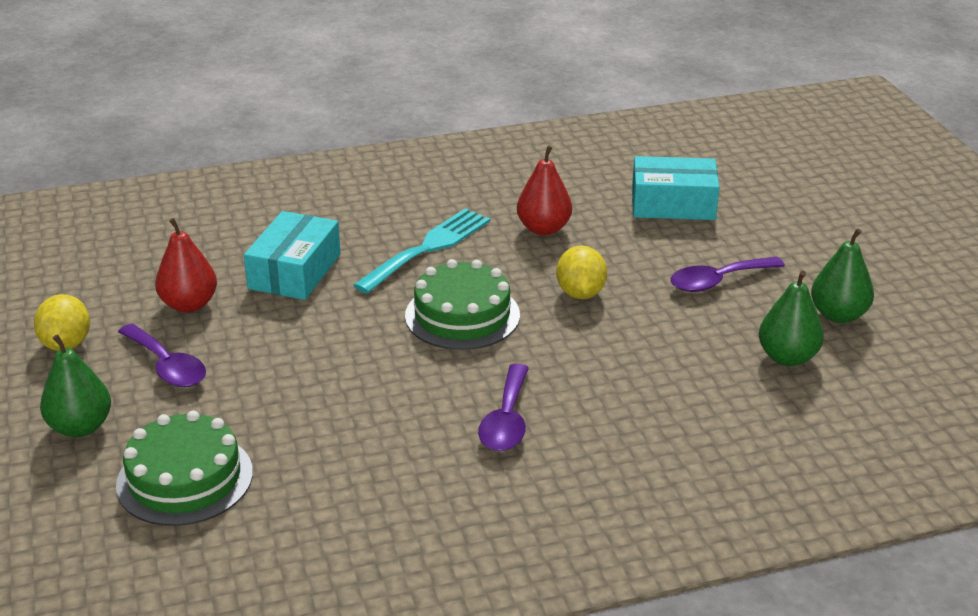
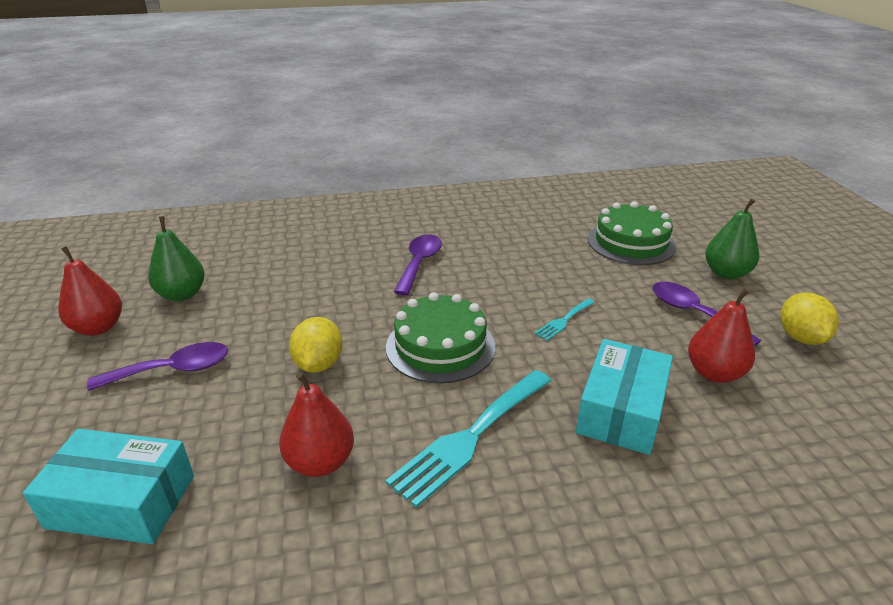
camera: 175 degrees left, 0 degrees up
(324, 349) = (563, 321): none -> turquoise fork
(838, 315) = (98, 328): green pear -> red pear

